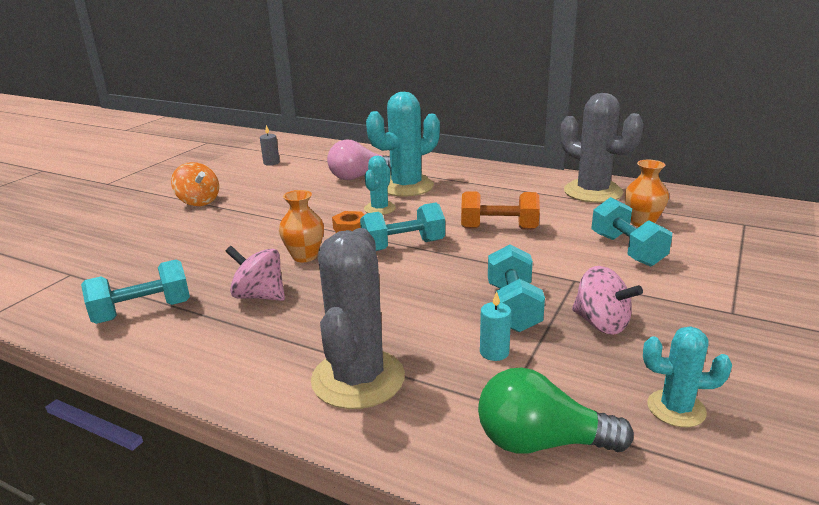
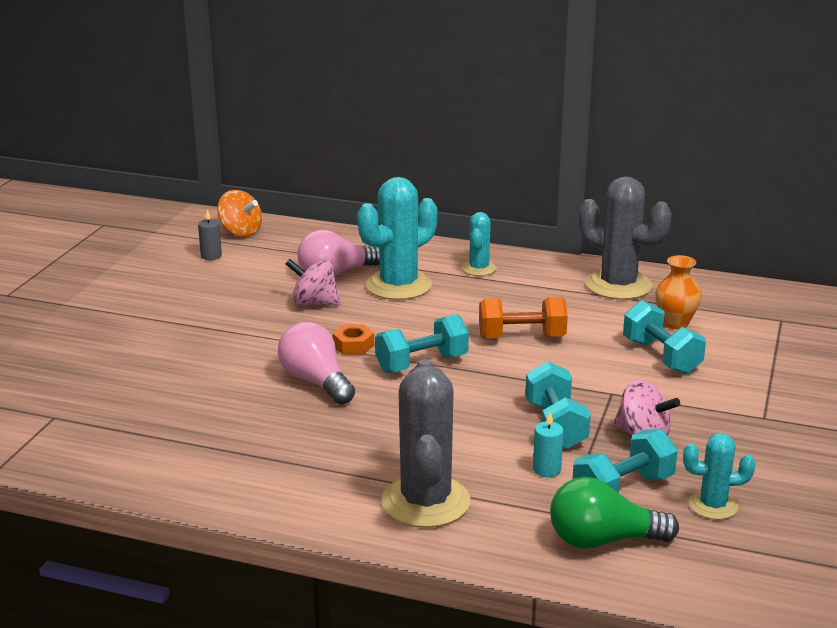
camera: 10 degrees left, 0 degrees up
(142, 312) = (169, 453): turquoise dumbbell -> turquoise dumbbell (623, 489)
(198, 202) = (148, 317): orange spinning top -> orange spinning top (240, 232)
(259, 296) = (288, 429): pink spinning top -> pink spinning top (314, 303)
(305, 256) = (316, 382): orange vase -> pink light bulb
(379, 209) = (377, 317): turquoise cactus -> turquoise cactus (479, 268)

